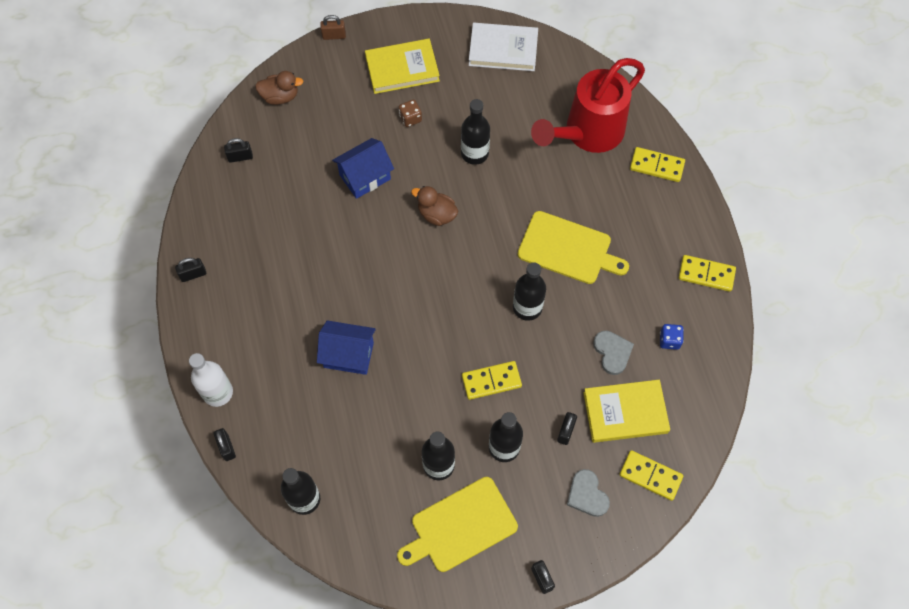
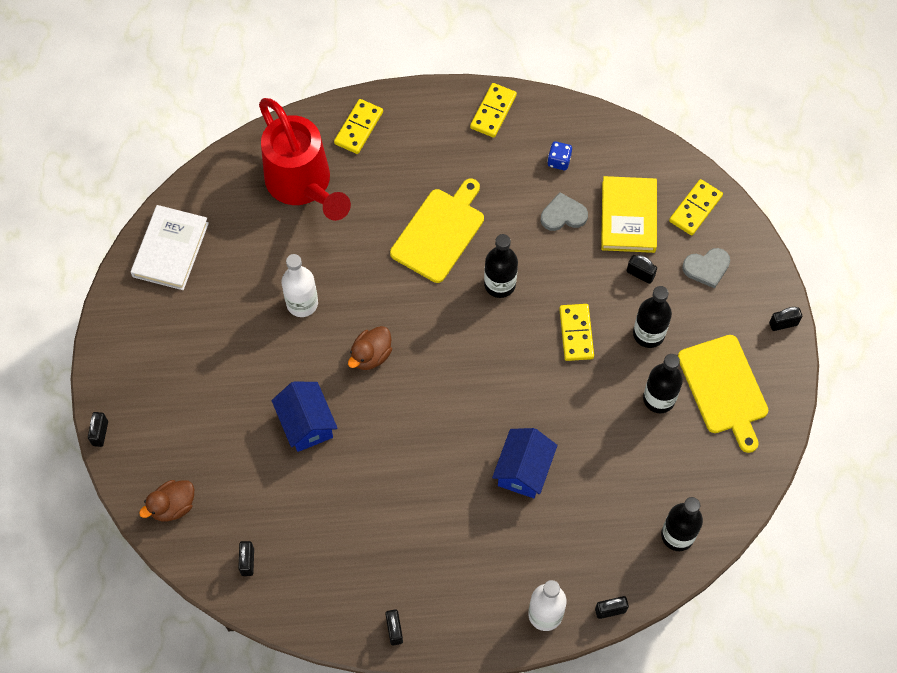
camera: 80 degrees left, 0 degrees up
(280, 96) = (173, 506): brown duck -> brown duck turned 135 degrees counterclockwise
(334, 36) = (100, 433): brown padlock -> black padlock
(402, 69) = (168, 362): yellow book -> none
(410, 118) = (239, 364): brown dice -> none
(474, 153) = (302, 303): black bottle -> white bottle

